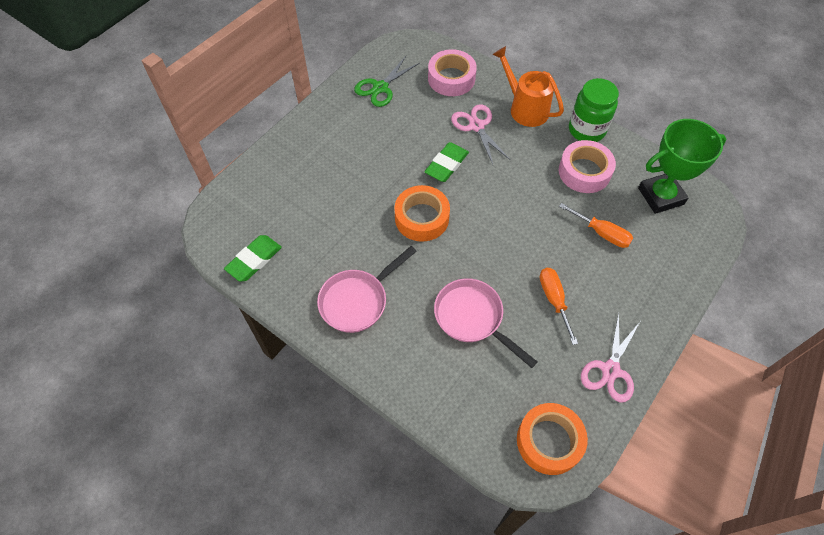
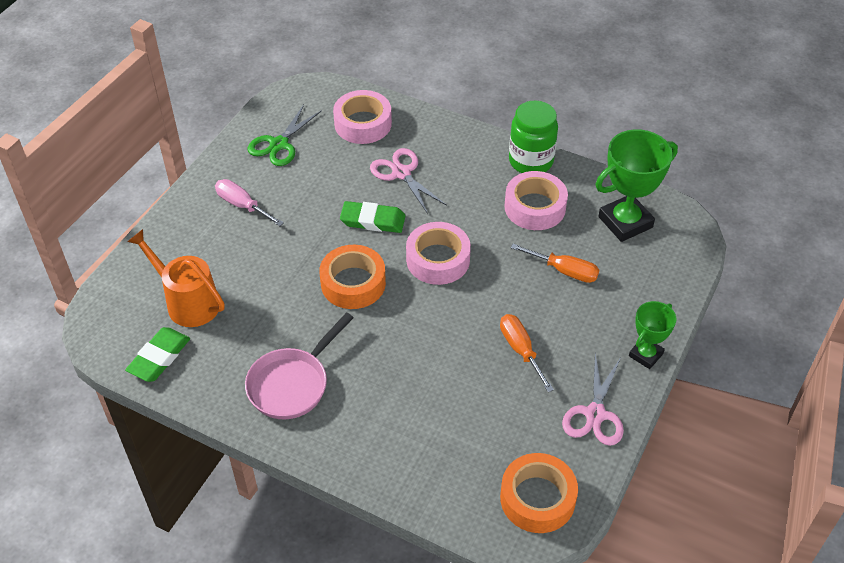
camera: 10 degrees left, 10 degrees down
(342, 136) = (242, 205): none -> pink screwdriver
(446, 164) = (373, 220): green eraser -> green eraser turned 75 degrees clockwise
(472, 318) = (430, 383): pink pan -> none
(495, 207) = (438, 259): none -> pink tape
(525, 108) = (455, 146): orange watering can -> orange watering can (188, 302)
(662, 321) = (645, 355): none -> green trophy

